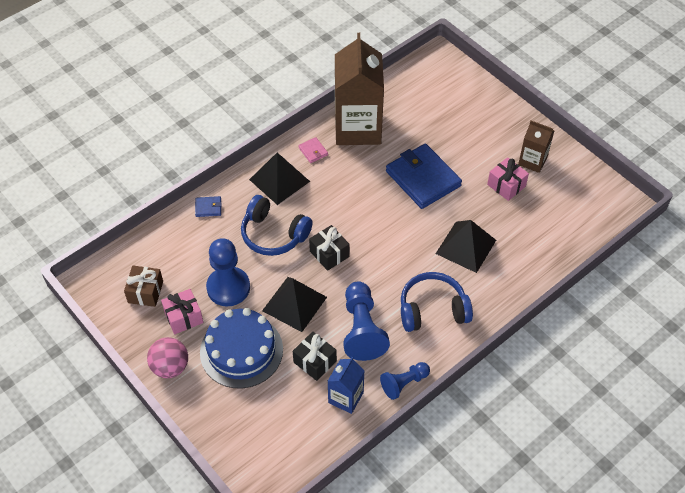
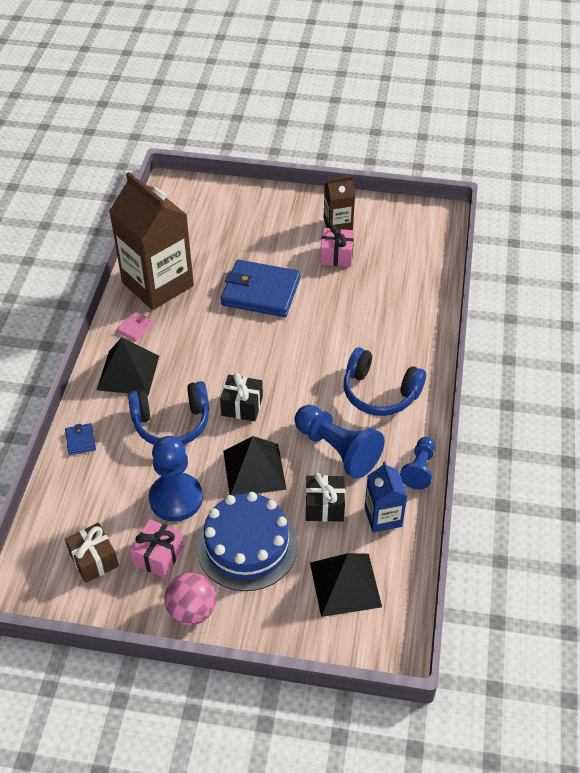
camera: 40 degrees left, 5 degrees down
(208, 208) = (80, 440): blue wallet -> blue wallet turned 60 degrees counterclockwise
(313, 151) = (135, 328): pink wallet -> pink wallet turned 75 degrees counterclockwise
(432, 310) = (380, 393): blue headphones -> blue headphones turned 105 degrees counterclockwise
(466, 247) = (354, 324): black pyramid -> black pyramid (345, 584)

